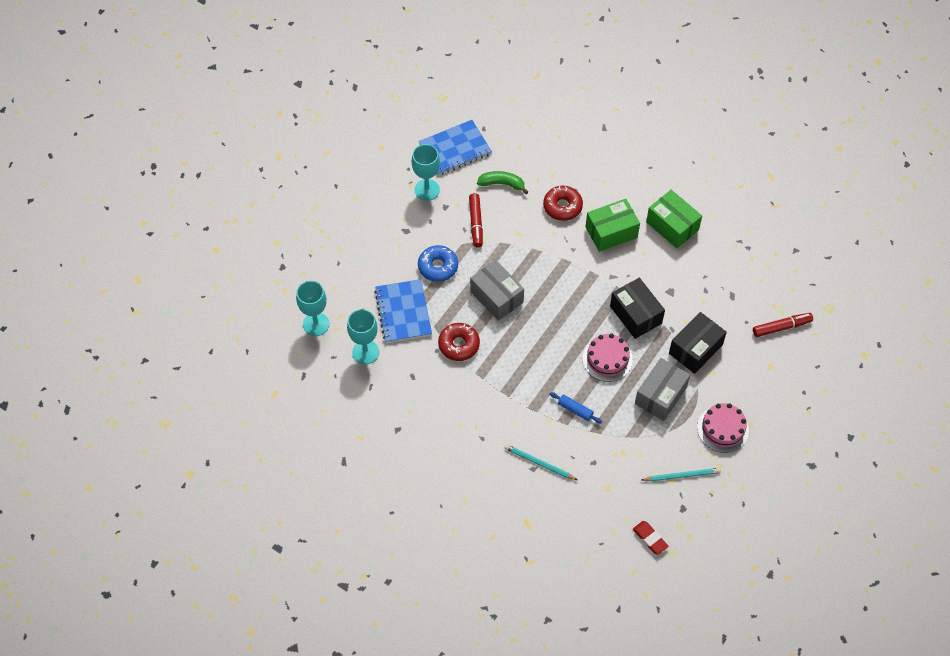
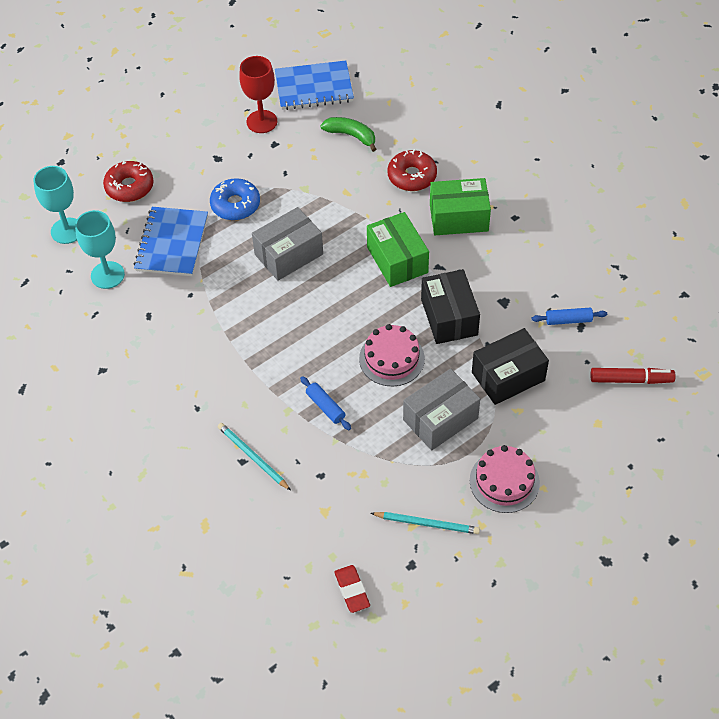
camera: 20 degrees right, 5 degrees down
(427, 190) = (262, 121): turquoise goblet -> red goblet
(459, 345) = (219, 295): red donut -> red donut (129, 187)
(476, 223) = (301, 169): red marker -> none
(496, 297) = (289, 254): grey box -> grey box turned 75 degrees clockwise
(672, 226) = (537, 229): green box -> green box (397, 260)
(721, 293) = (568, 320): none -> blue rolling pin

